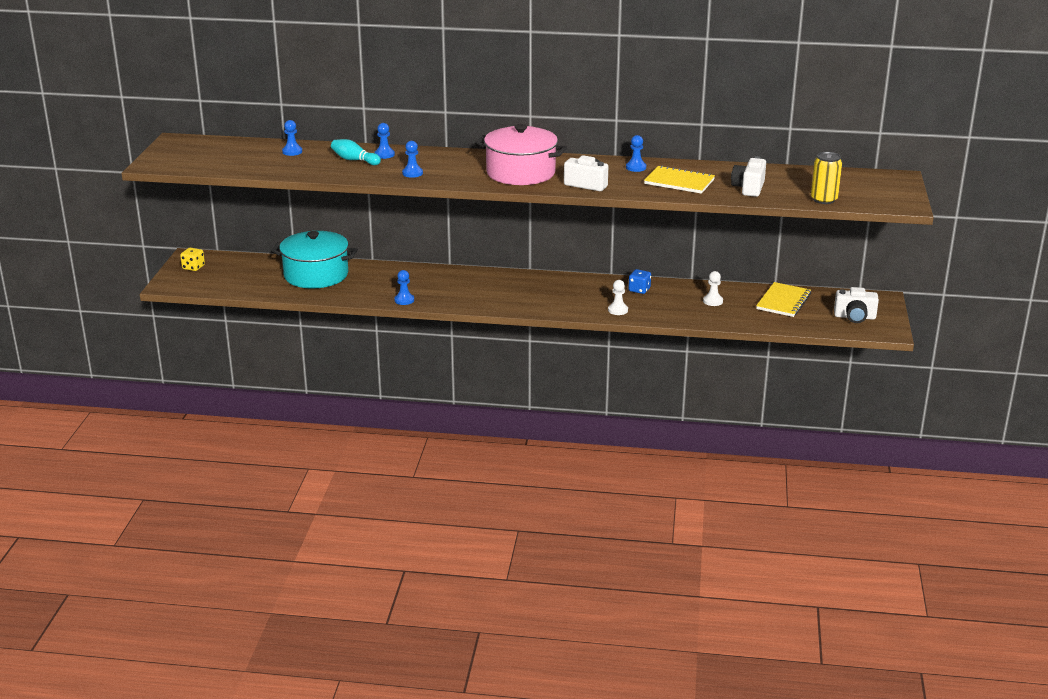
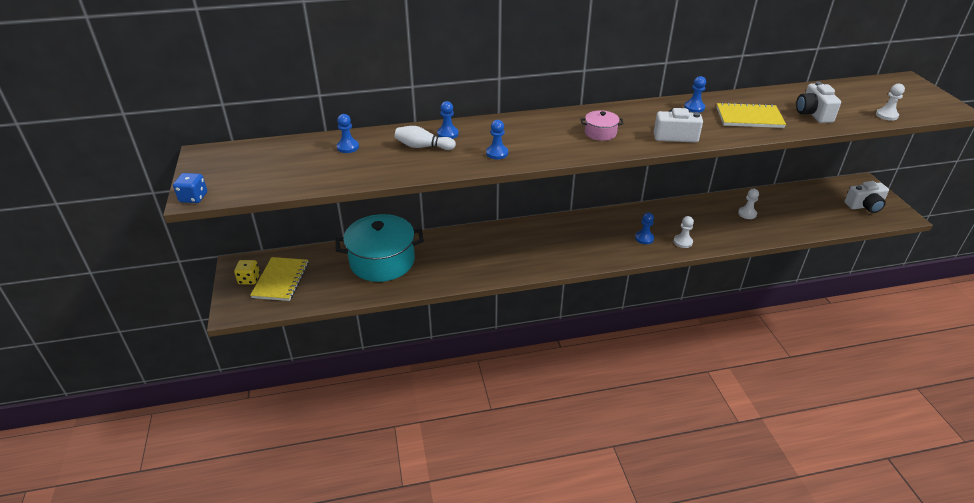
camera: 20 degrees left, 10 degrees up
(354, 160) = (423, 147): turquoise bowling pin -> white bowling pin
(404, 300) = (488, 274): blue pawn -> blue pawn (644, 238)
(520, 173) = (600, 133): pink pot -> pink pot, size x0.45
(639, 290) = (679, 214): blue dice -> blue dice (193, 197)
(783, 301) = (798, 201): yellow notebook -> yellow notebook (281, 280)
(823, 199) = (886, 115): yellow can -> white pawn

